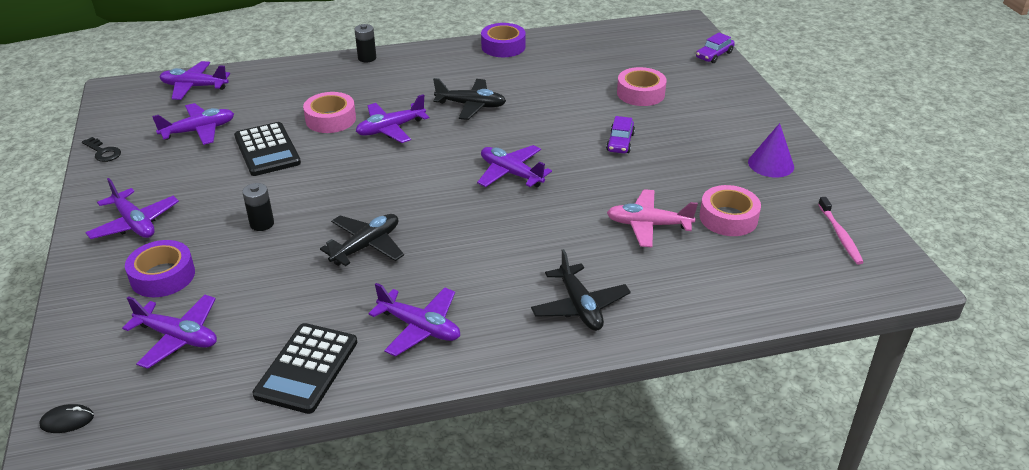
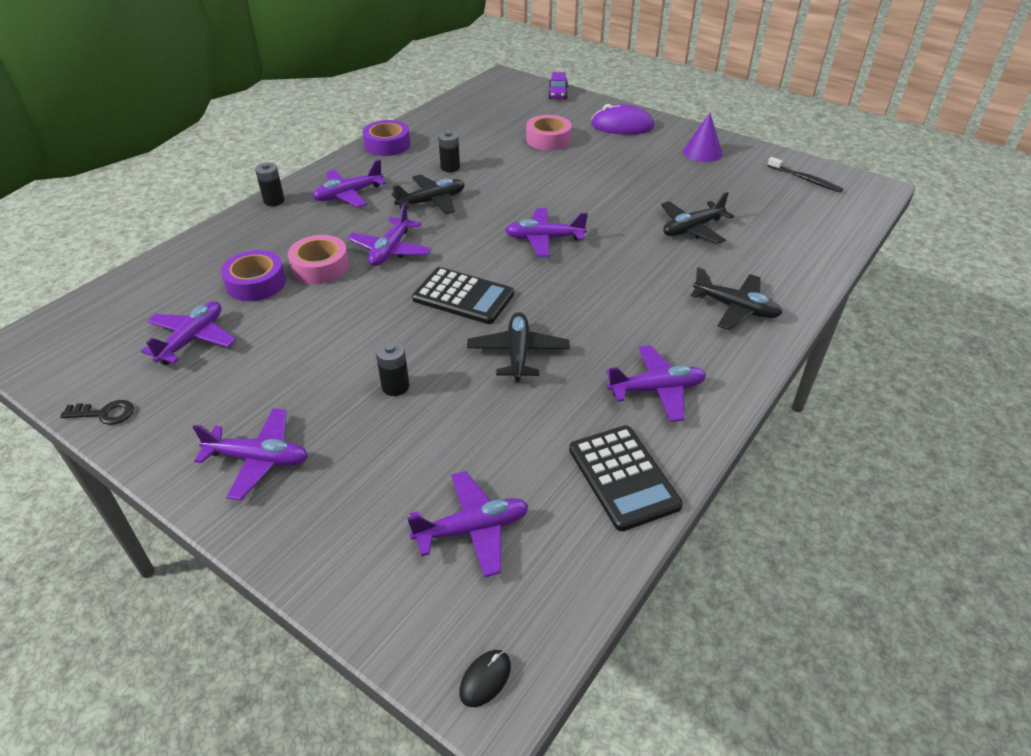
camera: 40 degrees left, 5 degrees up
(163, 276) = (369, 488): purple tape -> purple tape (256, 283)
(194, 87) = (119, 301): purple plane -> purple plane (348, 195)
(267, 150) = (297, 321): black calculator -> black calculator (463, 296)
(524, 84) = (450, 167): none -> black battery
(620, 142) = (587, 180): purple car -> none
(648, 225) = (692, 229): pink plane -> black plane
(728, 218) = (731, 199): pink tape -> none
(729, 108) = (622, 126): none -> purple mouse
(840, 235) = (805, 179): pink toothbrush -> black toothbrush

